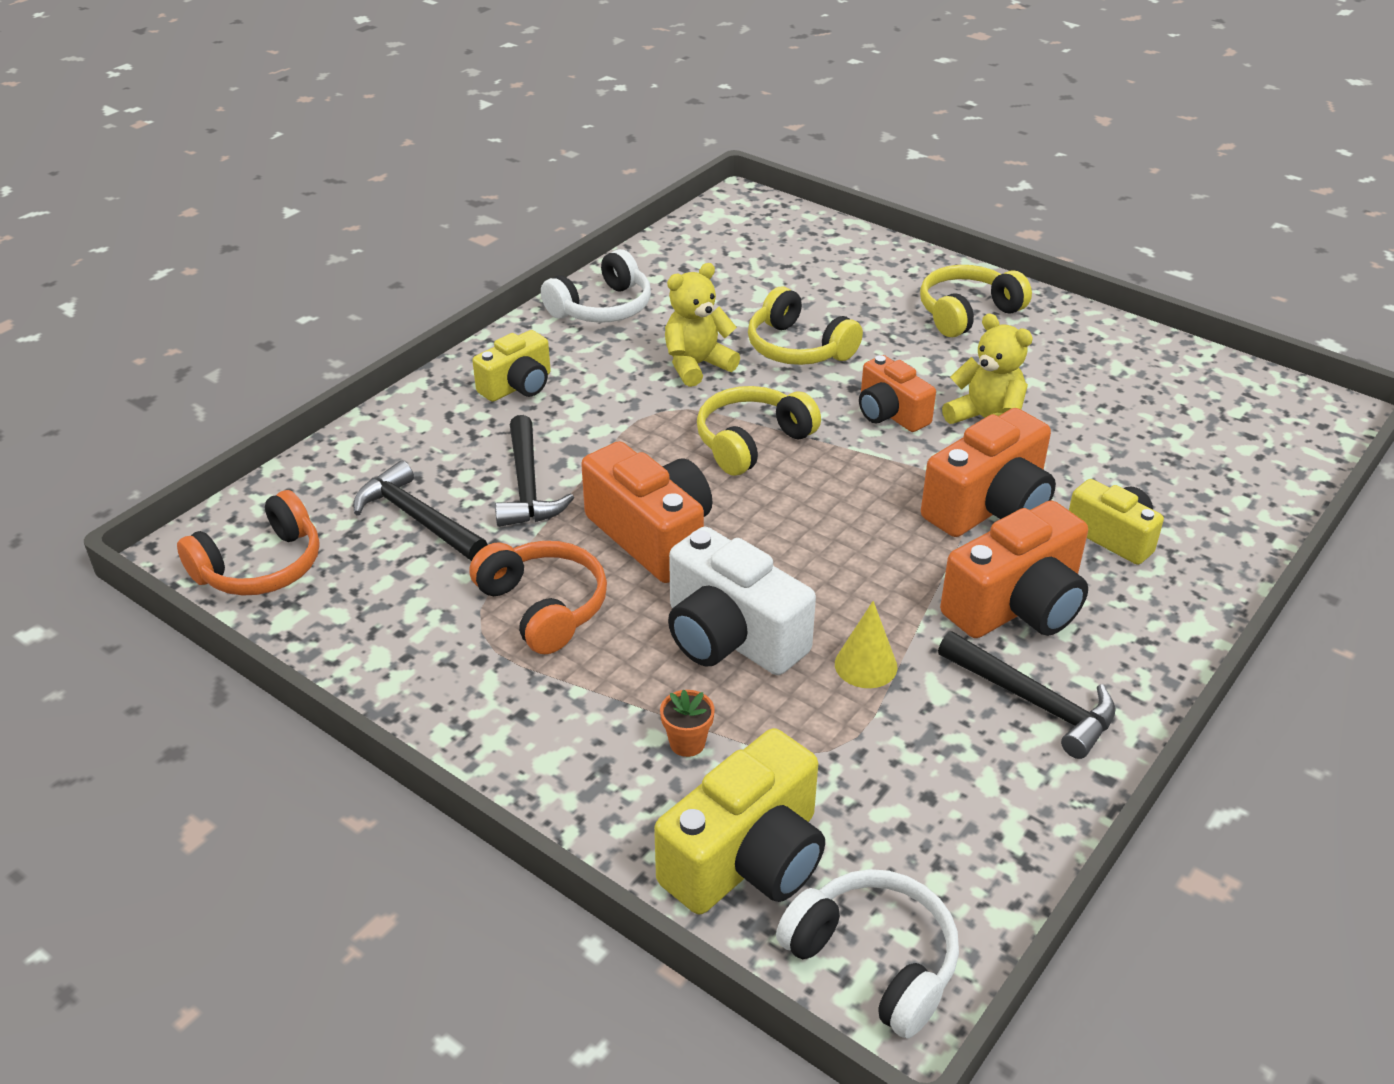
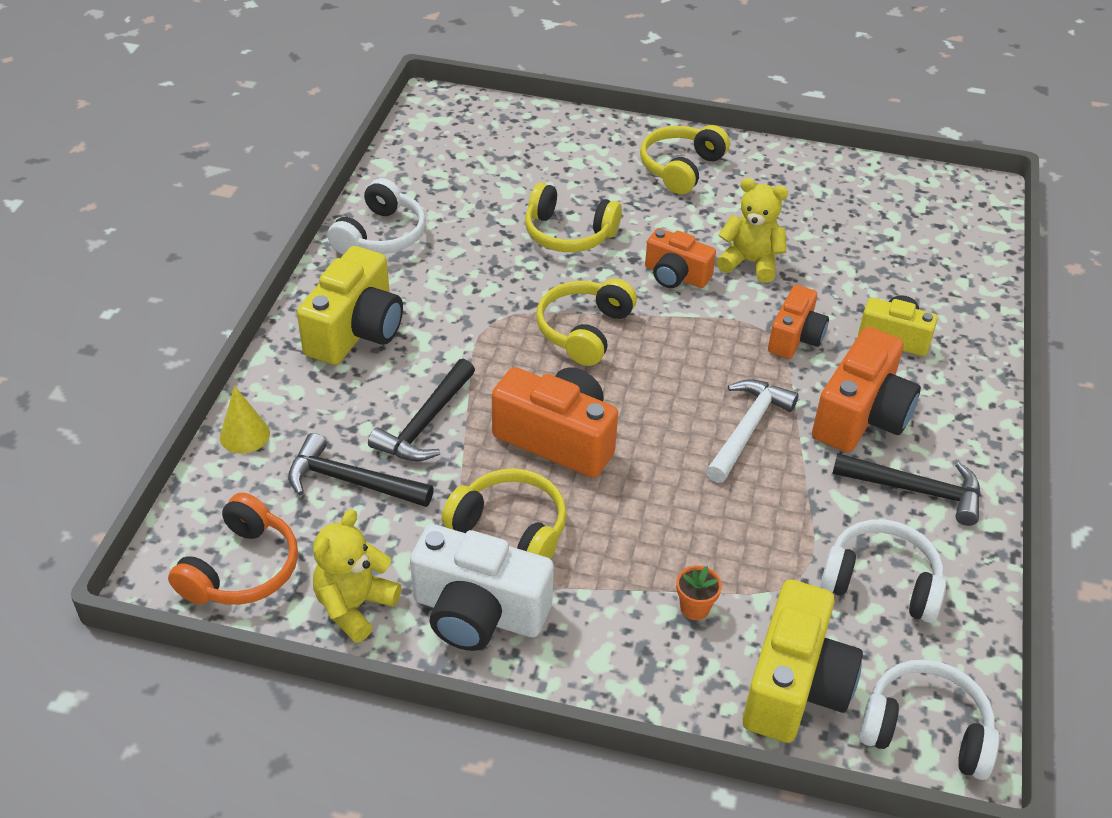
camera: 25 degrees left, 5 degrees up
(518, 386) = (356, 331): yellow camera -> yellow camera, size x1.59
(527, 485) = (426, 423): black hammer -> black hammer turned 60 degrees clockwise
(544, 607) = (510, 529): orange headphones -> yellow headphones
(697, 365) = (496, 271): yellow teddy bear -> yellow teddy bear (354, 606)
(731, 637) = (672, 508): white camera -> white camera (478, 612)
(866, 665) = (784, 499): yellow cone -> yellow cone (244, 435)
(869, 583) = (747, 429): none -> white hammer
(925, 785) = (881, 582): none -> white headphones
(989, 507) = (795, 337): orange camera -> orange camera, size x0.63

